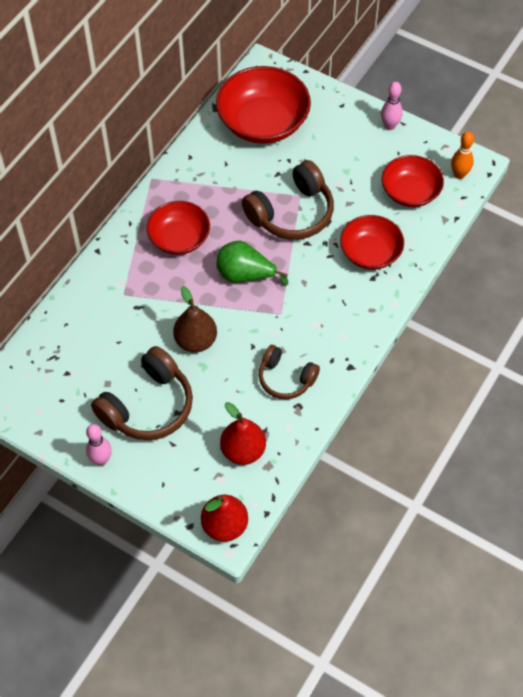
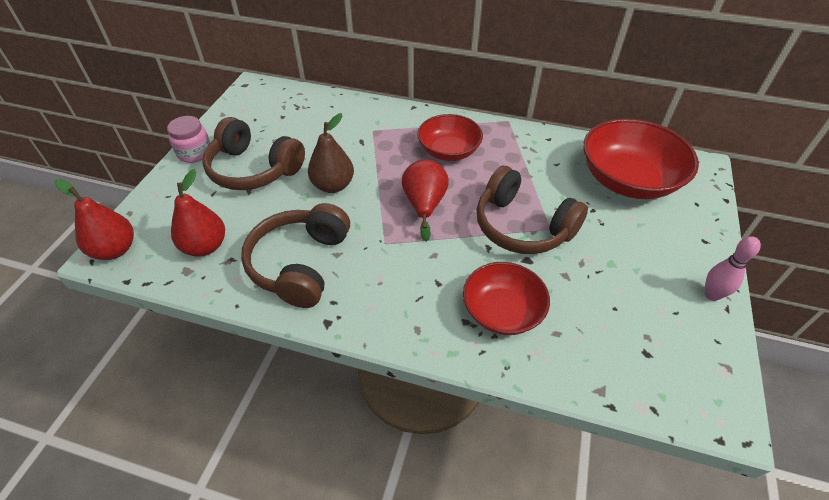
camera: 75 degrees right, 10 degrees down
(101, 460) = (195, 153): pink bowling pin -> pink jar
(245, 275) = (424, 205): green pear -> red pear
(286, 378) = (300, 264): brown headphones -> brown headphones, size x1.60
(410, 192) = (621, 338): red bowl -> none
(459, 174) = (690, 396): orange bowling pin -> none

